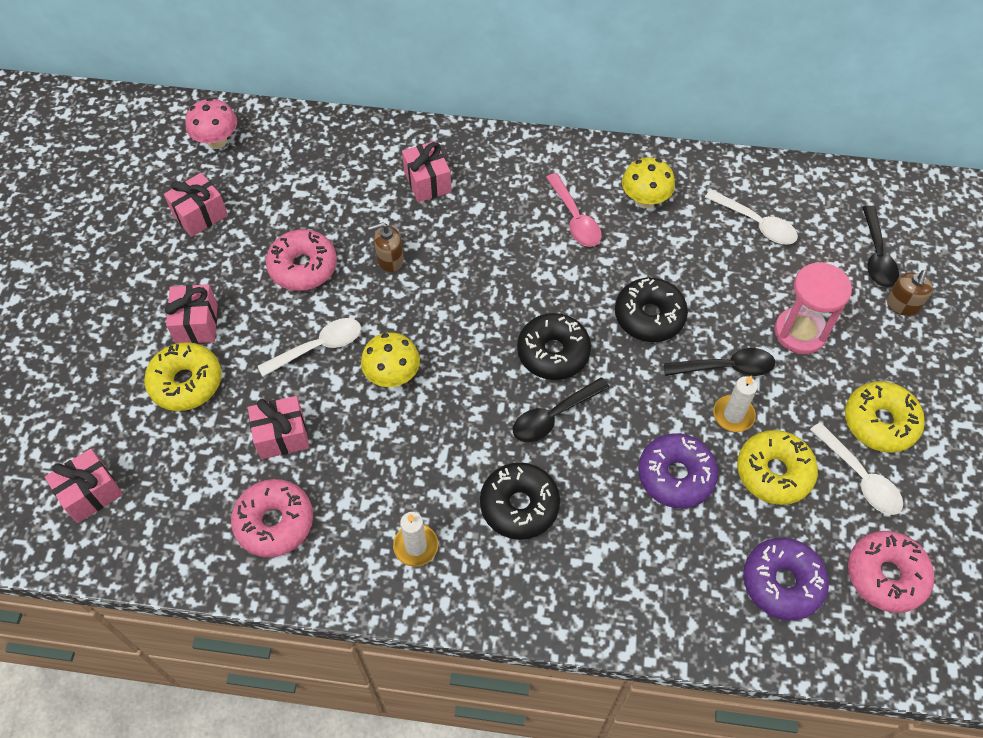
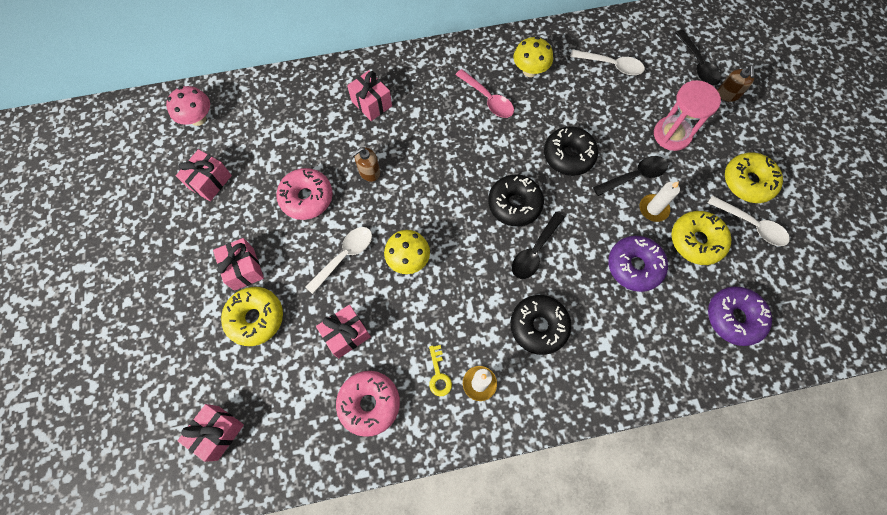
camera: 20 degrees left, 10 degrees up
(371, 519) = (439, 375): none -> yellow key
(886, 575) = (795, 288): pink donut -> none

